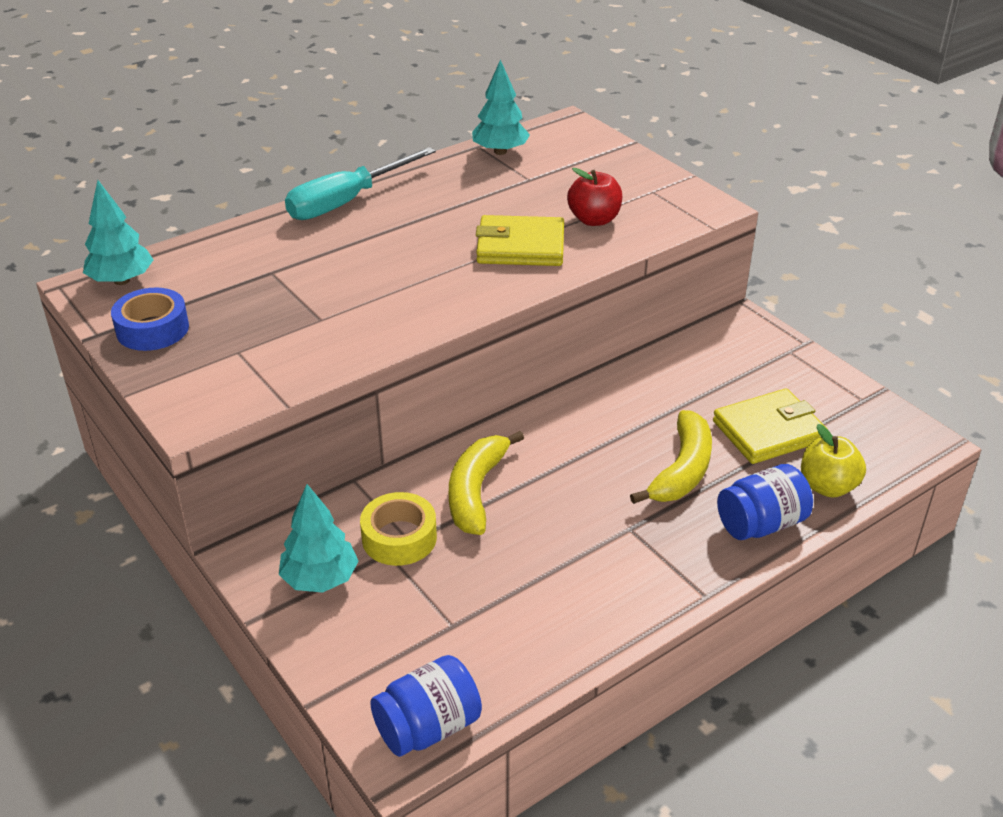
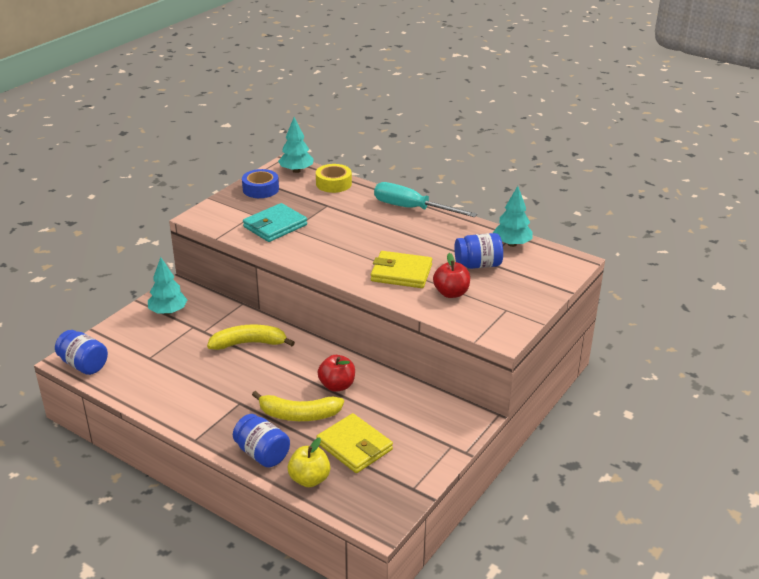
camera: 70 degrees right, 5 degrees down
(297, 334) = (275, 226): none -> turquoise wallet
(399, 538) = (204, 327): yellow tape -> yellow tape (333, 183)
(520, 246) = (401, 273): yellow wallet -> yellow wallet turned 60 degrees counterclockwise
(536, 186) = (478, 265): none -> blue jar
(628, 420) = (337, 385): none -> red apple

